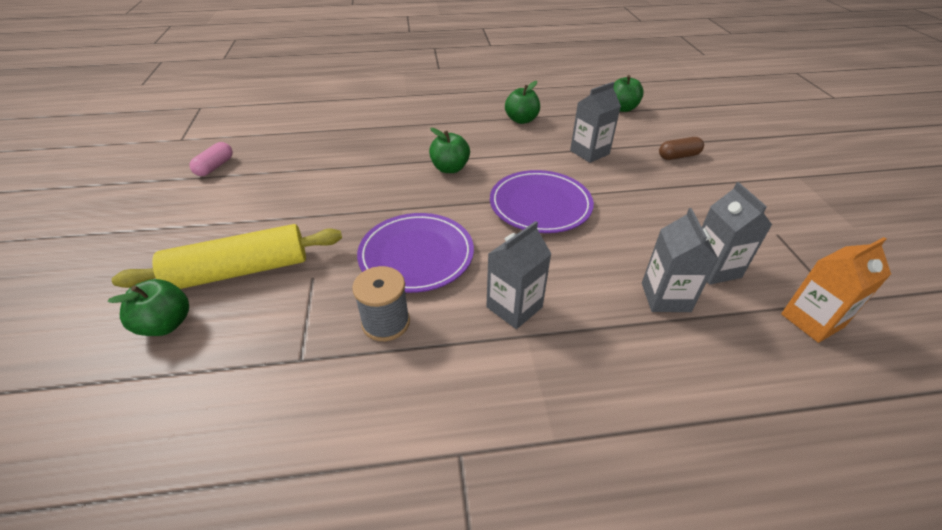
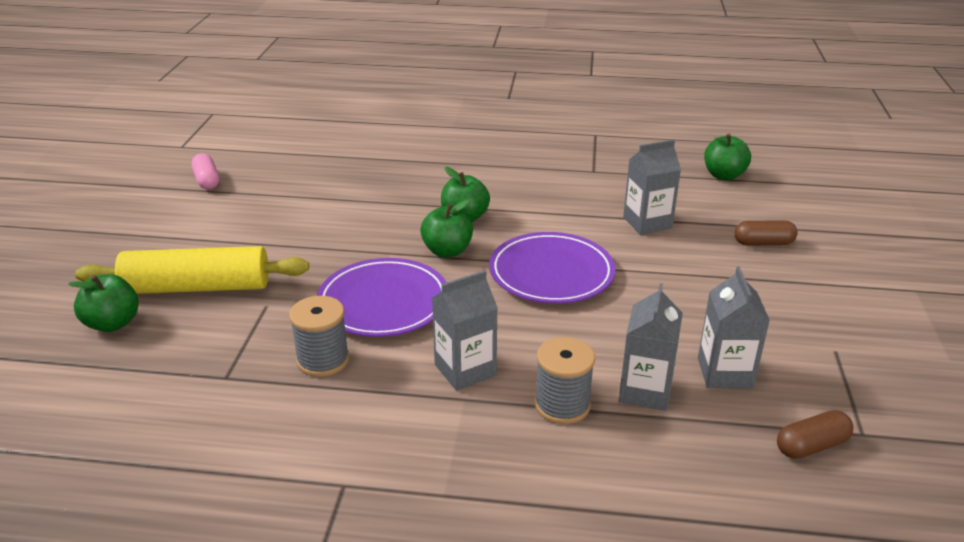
camera: 15 degrees right, 10 degrees down
(215, 167) = (207, 180): pink capsule -> pink capsule turned 60 degrees counterclockwise
(521, 120) = (581, 173): green apple -> green apple (447, 251)
(609, 324) = (562, 405): none -> grey spool
(812, 320) = (811, 446): orange carton -> brown capsule

